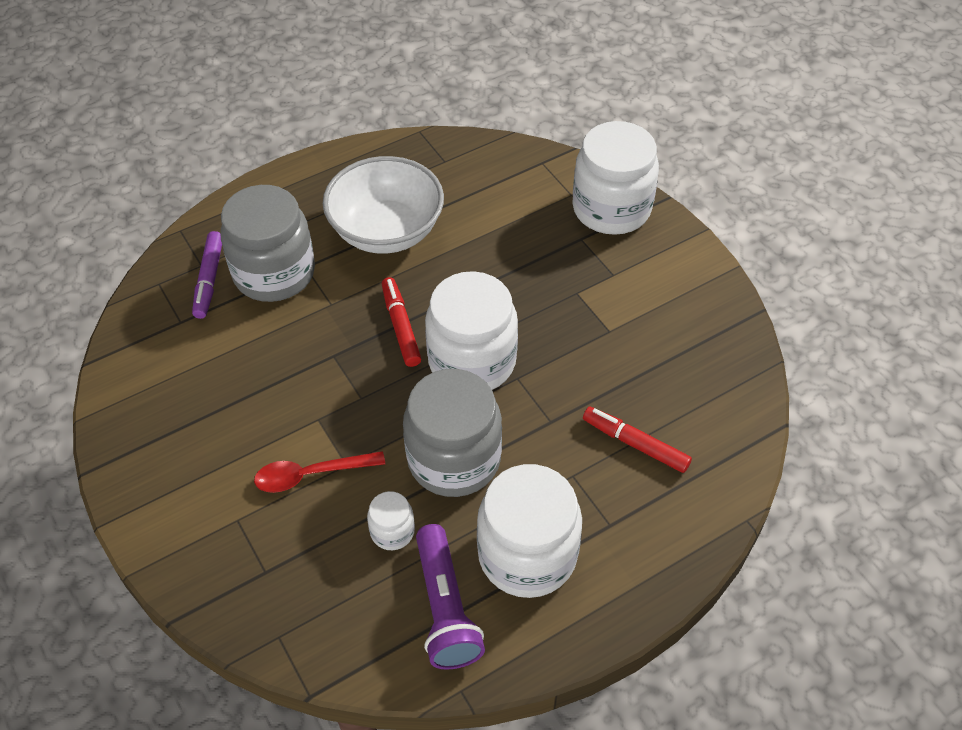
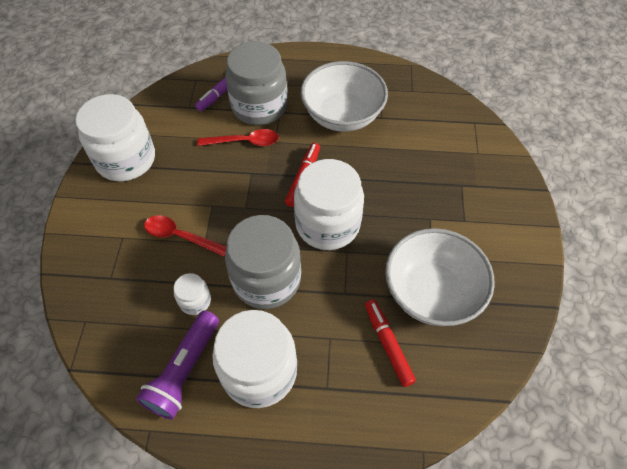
camera: 35 degrees right, 5 degrees up
(292, 325) = (244, 142): none -> red spoon
(611, 208) = (498, 176): white jar -> white jar (126, 159)
(637, 366) = (431, 292): none -> white bowl

